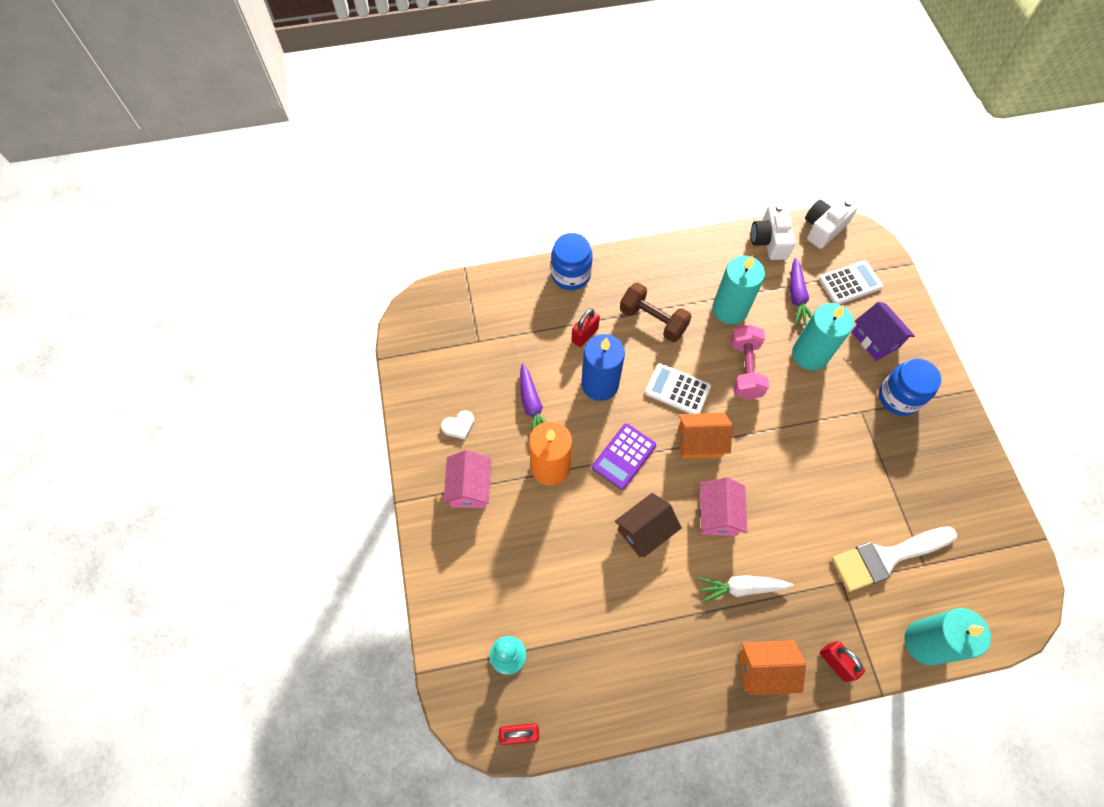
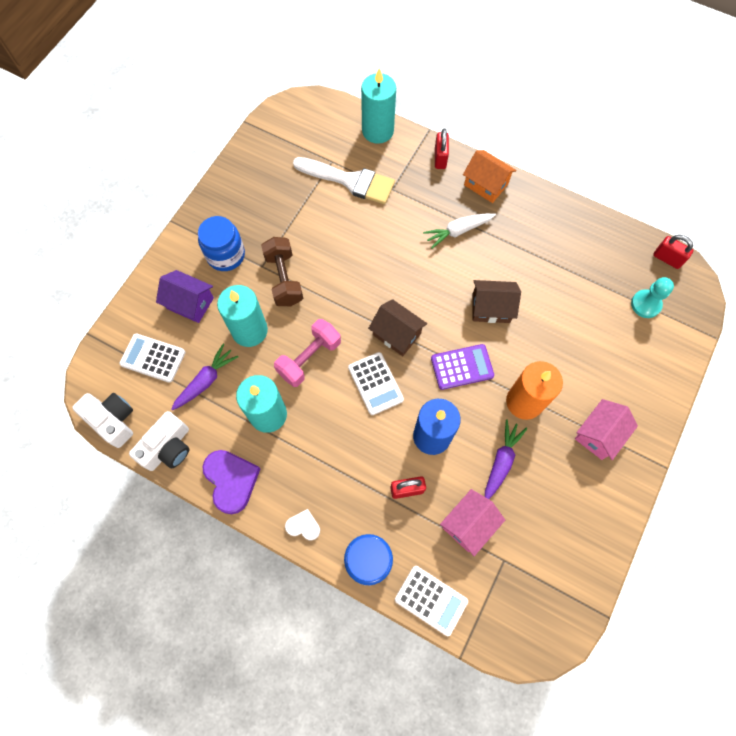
camera: 140 degrees left, 5 degrees up
(459, 426) = (575, 492): white heart -> white heart (303, 526)
(509, 283) = (431, 600): none -> white calculator
(653, 320) = (339, 456): brown dumbbell -> brown dumbbell (284, 279)
(700, 442) = (396, 334): orange house -> brown house
(707, 253) = (231, 480): none -> purple heart
(718, 514) = (431, 281): pink house -> pink house (469, 524)
(741, 588) = (458, 231): white carrot -> white carrot turned 120 degrees clockwise
(823, 228) = (112, 420): white camera -> white camera turned 135 degrees counterclockwise
(875, 339) = (190, 303): purple house -> purple house turned 75 degrees counterclockwise

